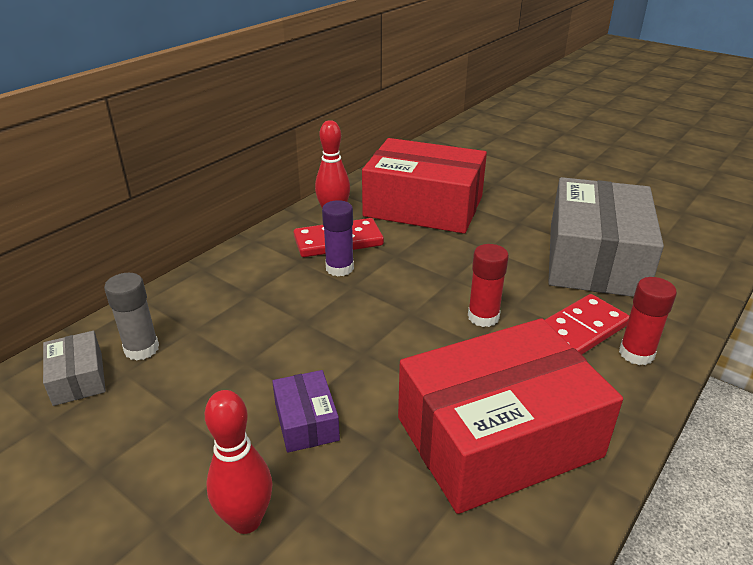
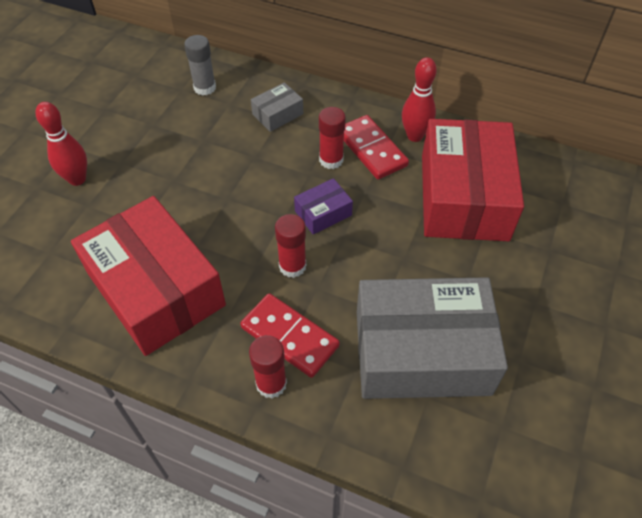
camera: 75 degrees right, 20 degrees up
(78, 378) = (172, 72): grey box -> grey box (277, 114)
(306, 421) = (154, 184): purple box -> purple box (323, 213)
(339, 268) = (331, 160): purple glue stick -> red glue stick

